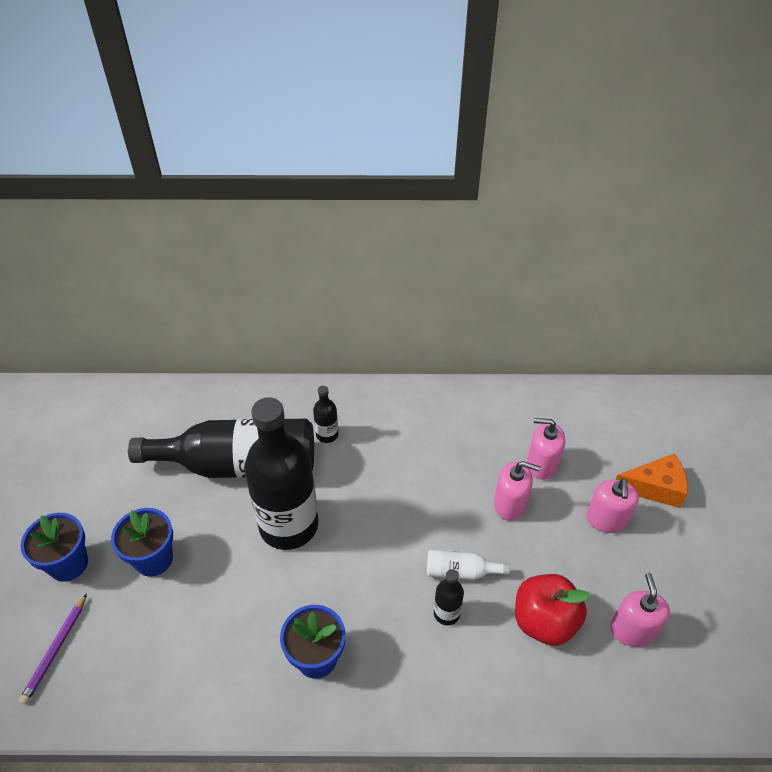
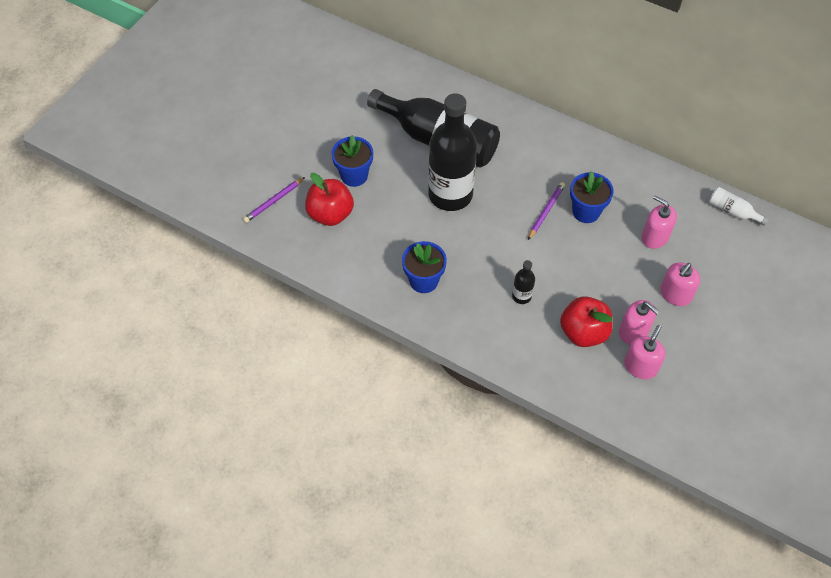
camera: 30 degrees right, 10 degrees up
(68, 564) = (302, 154): blue flower pot -> blue flower pot (586, 211)
(145, 628) = (330, 214): none -> red apple
(327, 435) = (511, 146): black bottle -> none
(410, 491) = (546, 211): none -> purple pencil
(460, 571) = (547, 277): white bottle -> white bottle (732, 211)
(510, 504) = (611, 252): pink soap dispenser -> pink soap dispenser (633, 332)
(654, 487) = (729, 291): orange cheese -> none

